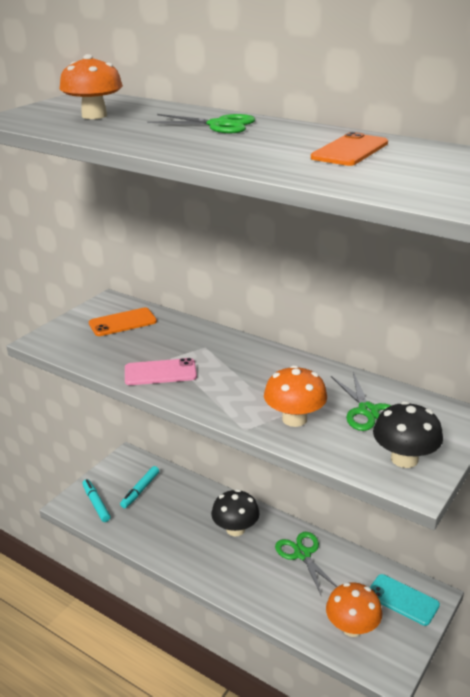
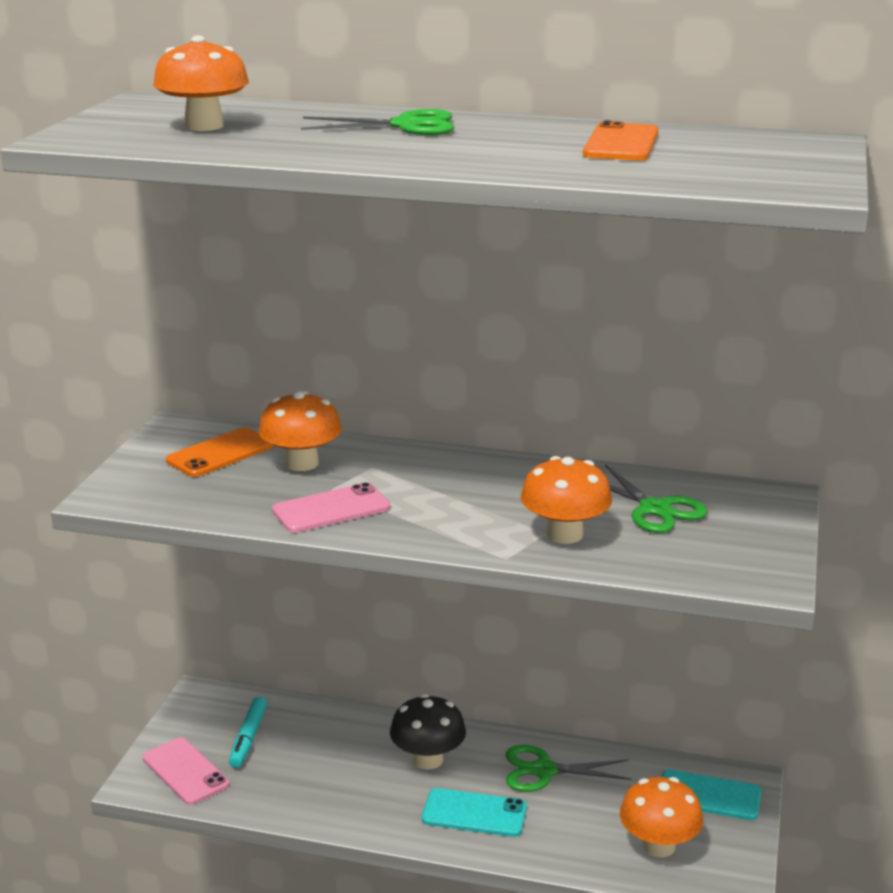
camera: 20 degrees left, 5 degrees down
(96, 504) = (185, 771): turquoise marker -> pink phone
(164, 337) = (302, 463): none -> orange mushroom
(246, 573) = (474, 813): none -> turquoise phone
(302, 554) = (543, 770): green scissors -> green scissors turned 45 degrees counterclockwise
(404, 459) = (736, 555): black mushroom -> none

